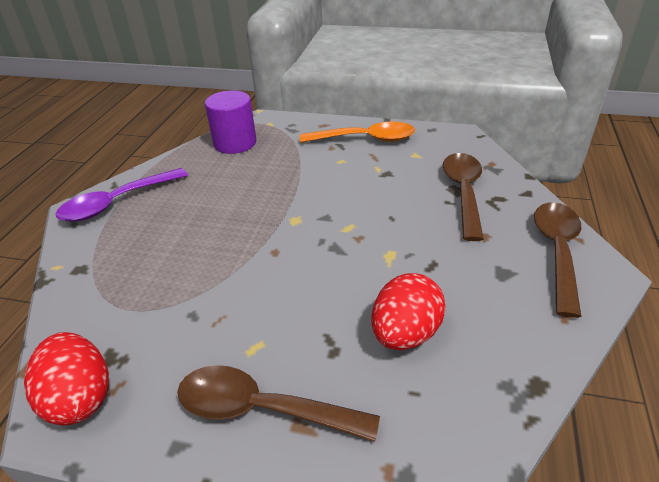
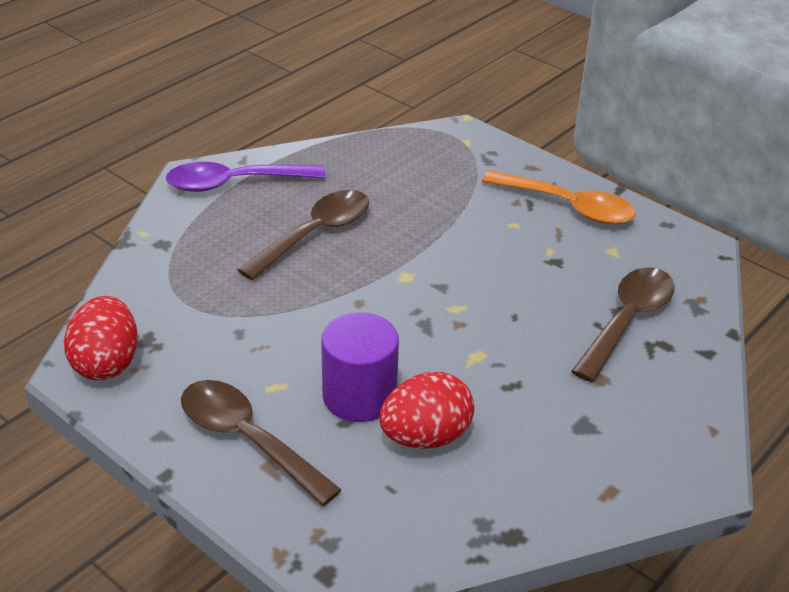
camera: 25 degrees right, 0 degrees up
(235, 143) = (406, 154): purple cylinder -> purple cylinder (359, 396)
(557, 251) = (670, 430): brown spoon -> brown spoon (315, 234)

